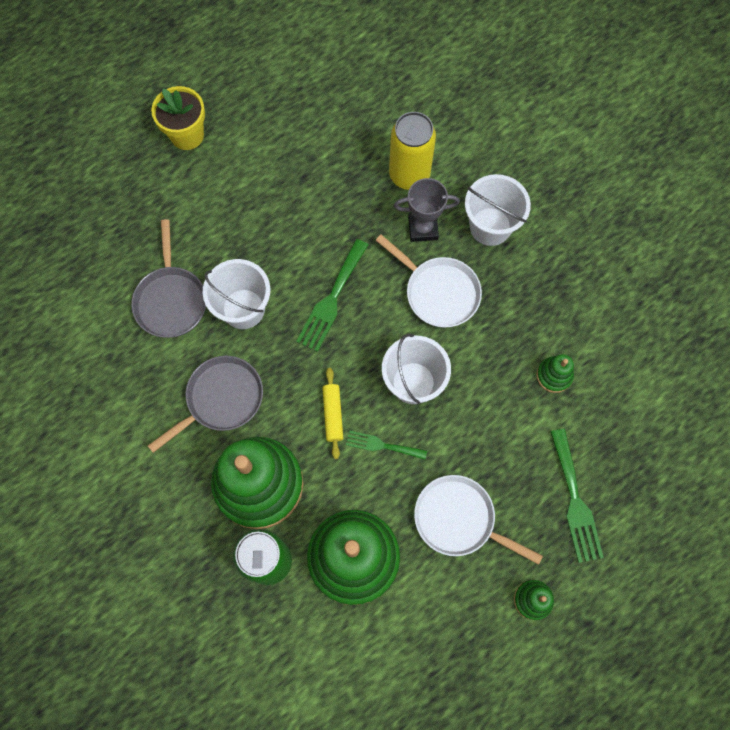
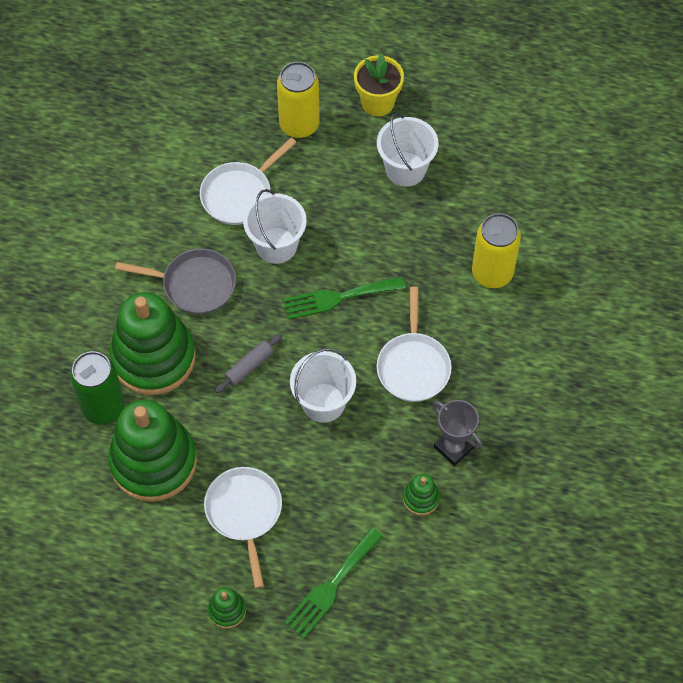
camera: 50 degrees right, 10 degrees down
(151, 206) = (299, 125): none -> yellow can
(171, 299) = (240, 194): grey pan -> white pan
(332, 414) = (249, 366): yellow rolling pin -> grey rolling pin
(382, 445) = (255, 418): green fork -> none
(423, 228) = (456, 316): grey trophy -> grey trophy (453, 447)
(490, 226) = (504, 362): white bucket -> white bucket (405, 169)

